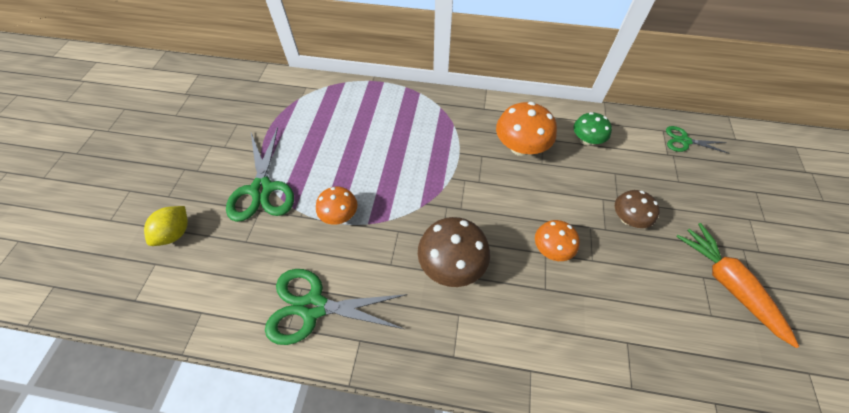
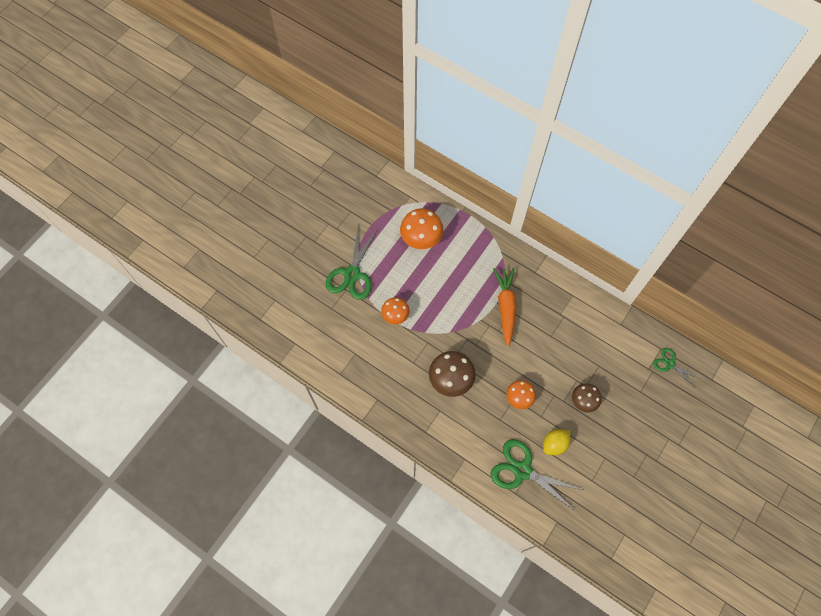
camera: 25 degrees right, 10 degrees up
(175, 233) = (291, 284): yellow lemon -> yellow lemon (554, 444)
(313, 307) = (358, 368): green scissors -> green scissors (522, 470)
(520, 147) = (543, 316): orange mushroom -> orange mushroom (421, 238)
(586, 140) = (595, 331): green mushroom -> none
(727, 284) = (617, 469): orange carrot -> orange carrot (505, 307)

